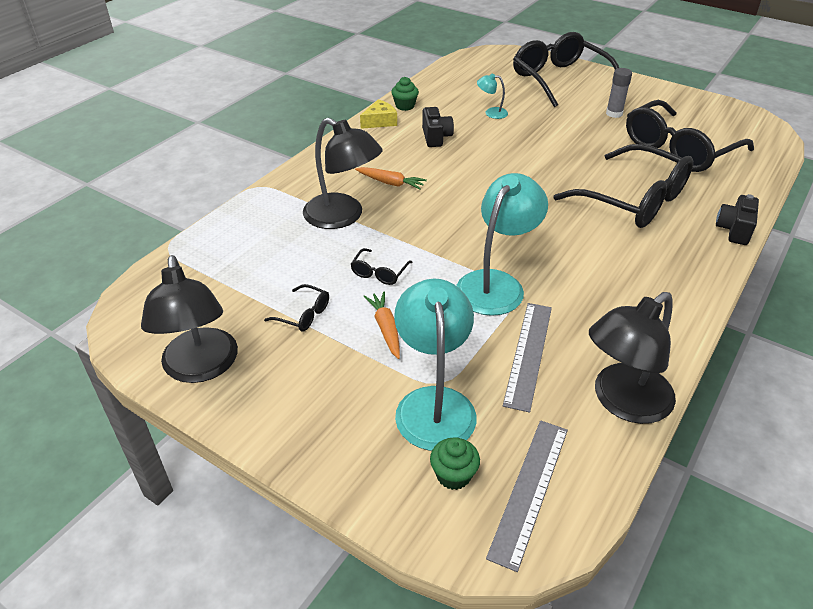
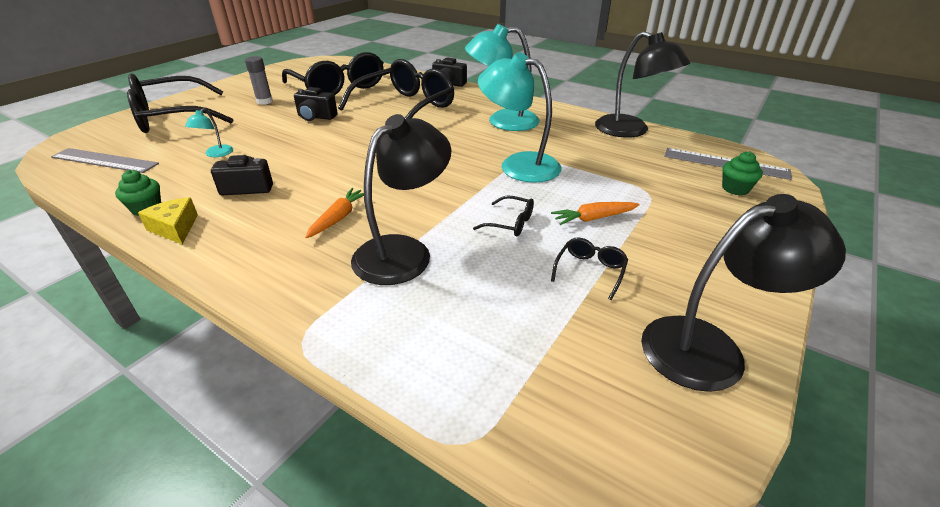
camera: 90 degrees left, 5 degrees down
(434, 403) = (672, 195): turquoise lamp -> turquoise lamp (502, 121)
(528, 354) = (599, 156): grey ruler -> grey ruler (104, 160)
(584, 147) = (316, 117): none -> black camera

